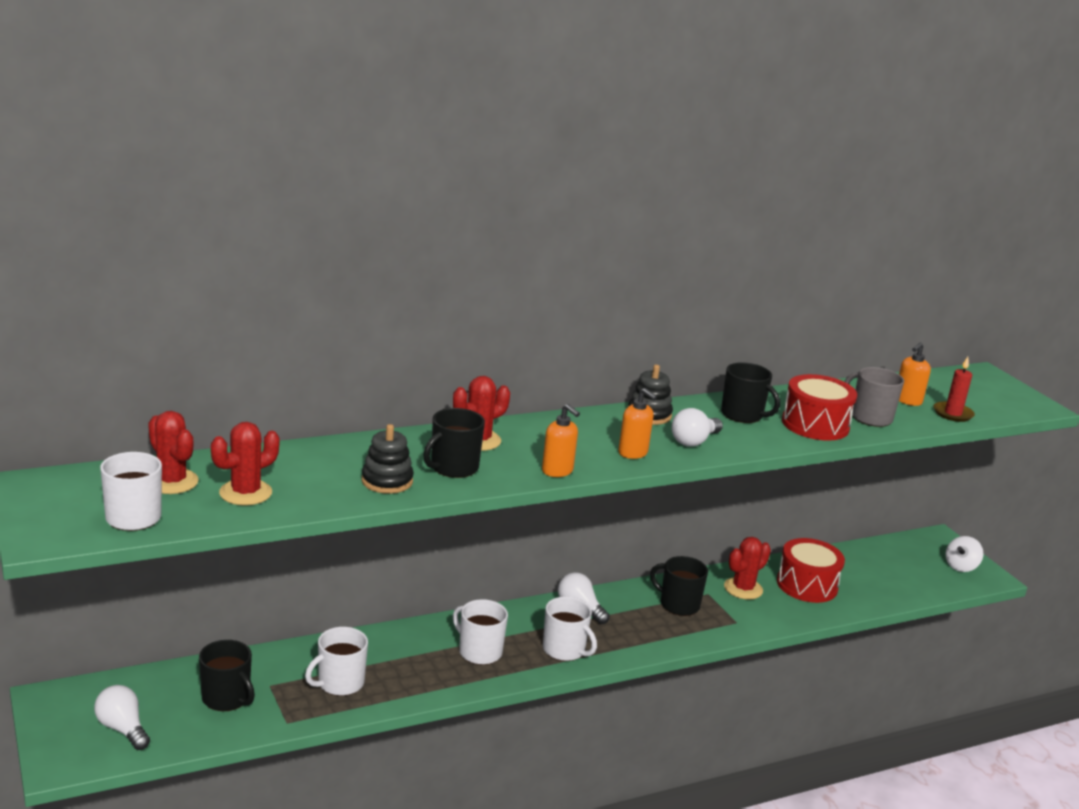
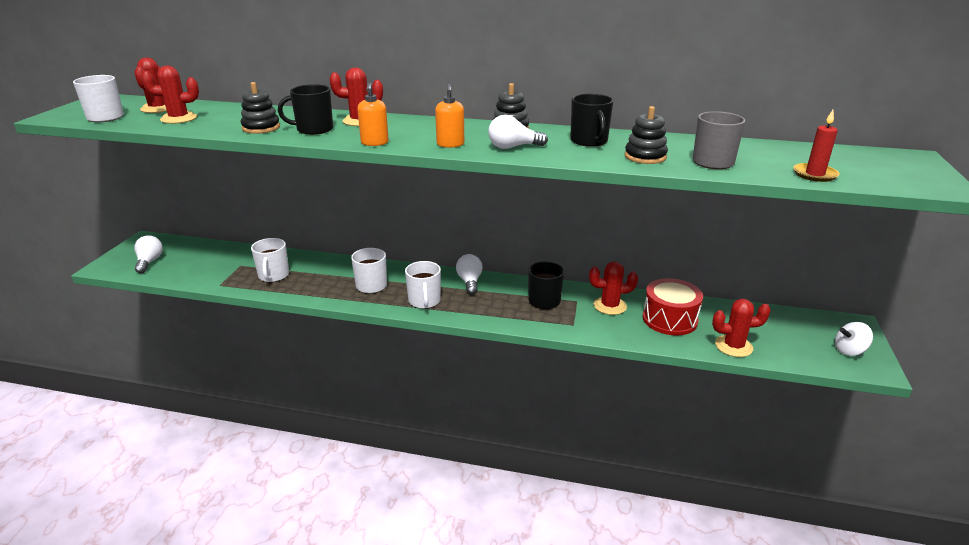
camera: 40 degrees right, 5 degrees up
(226, 698) = (212, 264): black mug -> none
(339, 683) = (273, 276): white mug -> white mug turned 90 degrees counterclockwise
(815, 424) = (645, 157): red drum -> black stacking toy
(882, 594) = (733, 346): none -> red cactus
(907, 401) = (777, 159): orange soap dispenser -> none

